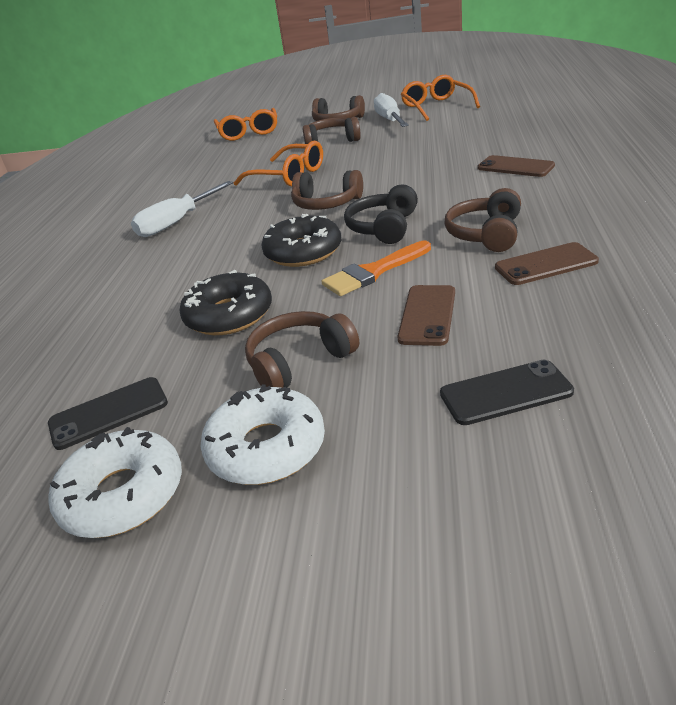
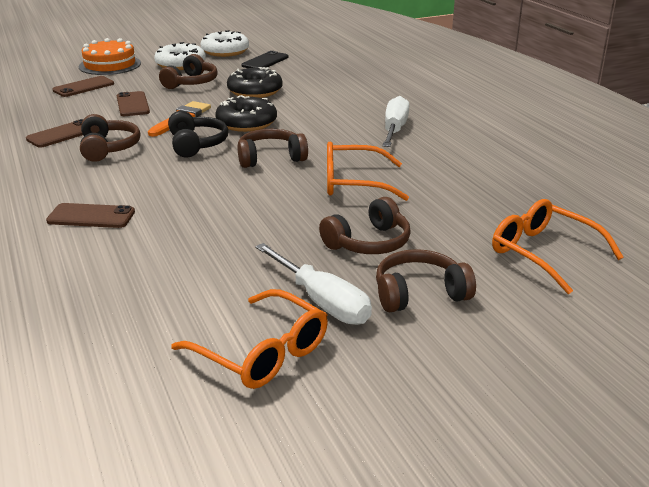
camera: 145 degrees right, 5 degrees down
(426, 497) = (110, 65): none -> orange cake
(505, 393) = (83, 87): black phone -> brown phone

